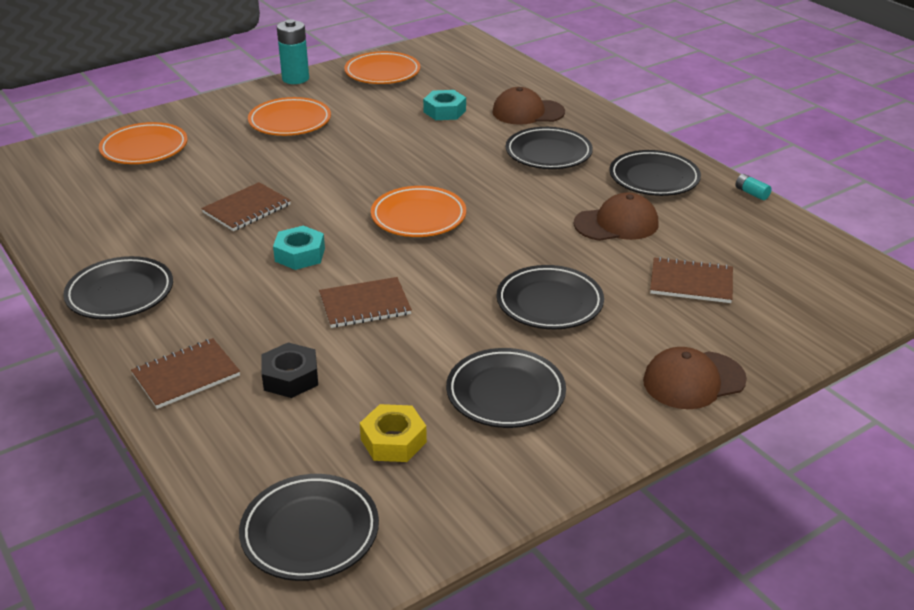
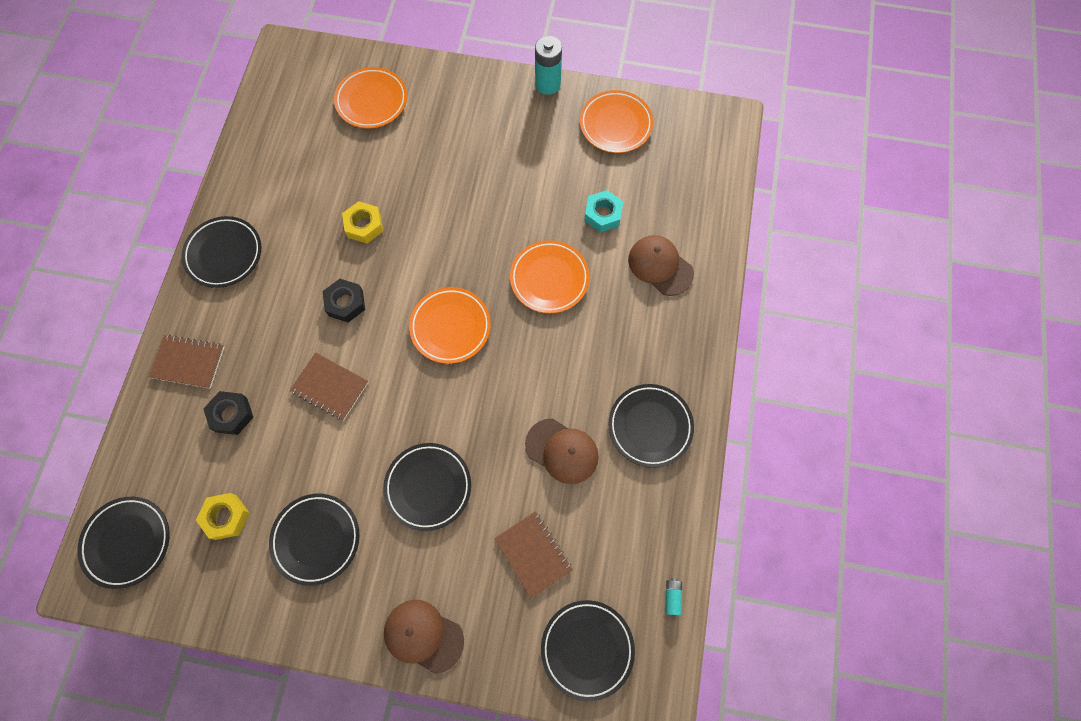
camera: 45 degrees right, 35 degrees up
(247, 209) = (364, 225): brown notebook -> yellow nut
(290, 122) = (488, 141): orange plate -> orange plate (549, 279)
(300, 254) = (345, 303): turquoise nut -> black nut
(548, 153) = (613, 330): black plate -> black plate (587, 649)
(751, 193) = (697, 507): turquoise battery -> turquoise battery (672, 597)

